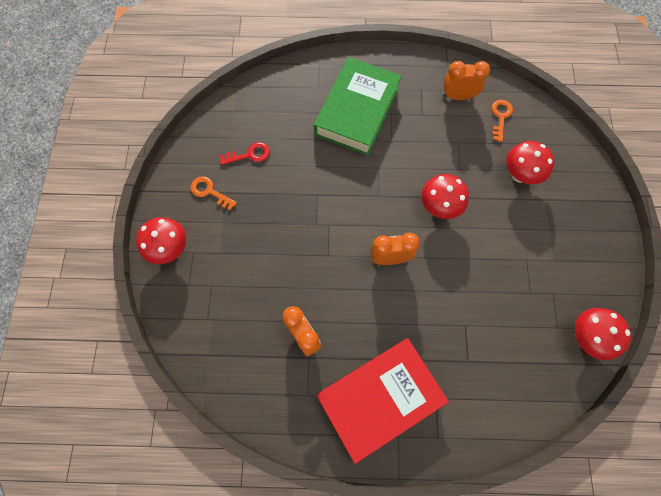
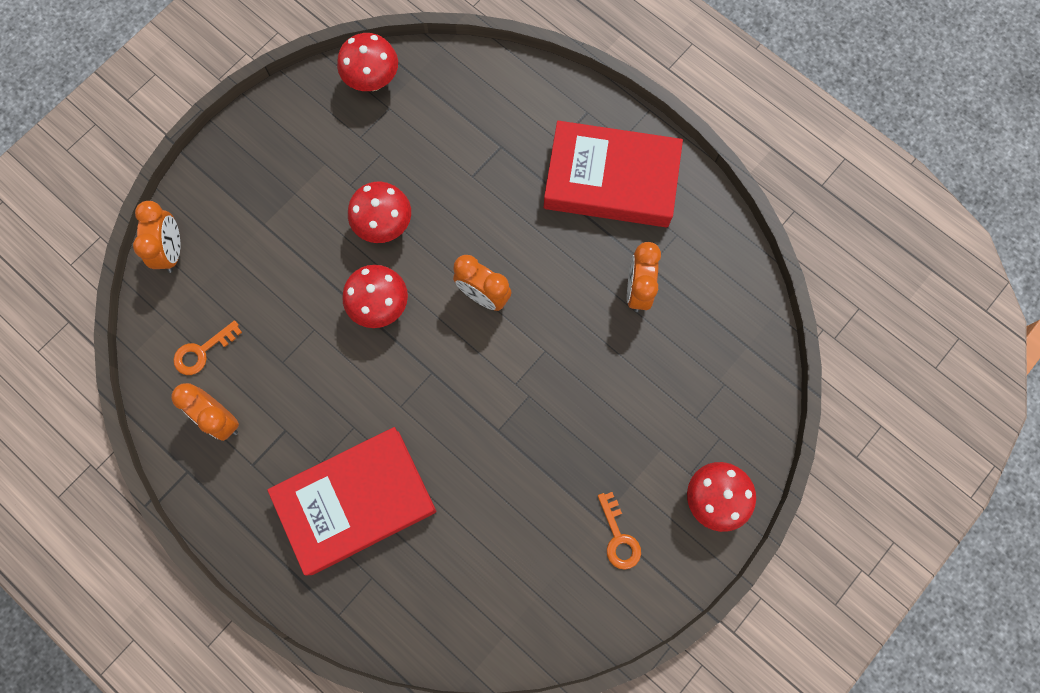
camera: 140 degrees left, 5 degrees up
(250, 154) = (534, 550): red key -> none
(357, 111) = (355, 501): green book -> red book
(519, 175) = (259, 270): red mushroom -> red mushroom (384, 225)
(572, 149) = (172, 251): none -> orange clock

